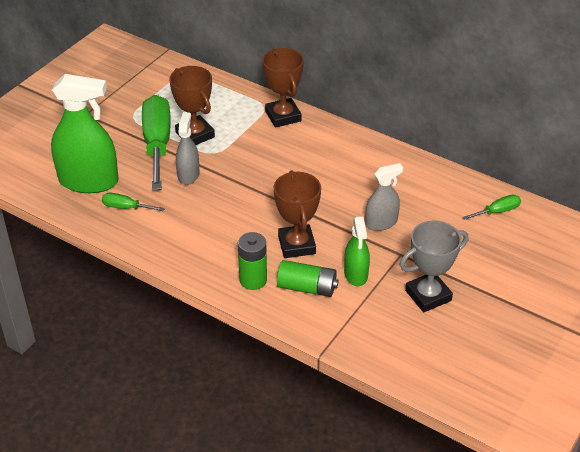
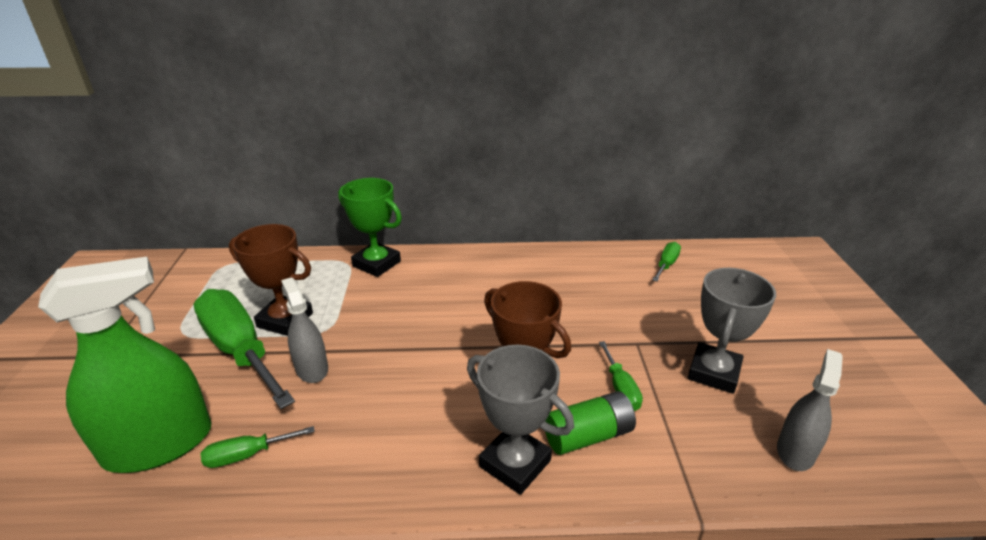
camera: 35 degrees left, 10 degrees down
(253, 280) = (515, 463): green battery -> grey trophy
(283, 116) = (376, 264): brown trophy -> green trophy
(356, 274) = (620, 388): green spray bottle -> green screwdriver
(381, 223) = (582, 321): grey spray bottle -> grey spray bottle (795, 451)

